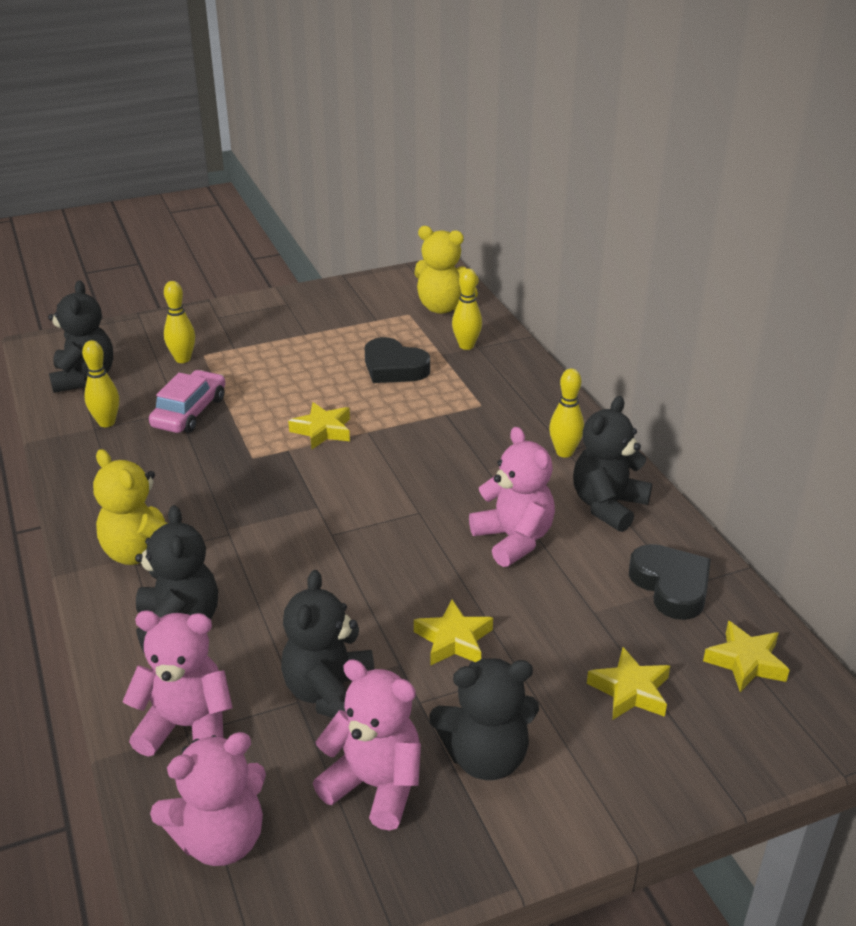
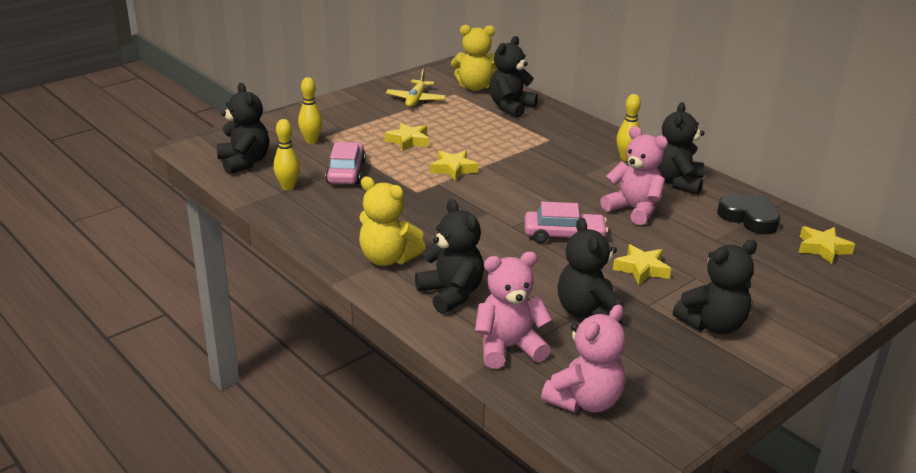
camera: 20 degrees left, 5 degrees down
(353, 316) = (416, 100): none -> yellow plane
(375, 785) = (658, 353): pink teddy bear -> none
(389, 562) = (564, 235): none -> pink car
(394, 367) = (471, 126): black heart -> none
(466, 346) = (510, 107): yellow bowling pin -> black teddy bear
(630, 690) = (769, 275): yellow star -> yellow star (408, 141)

